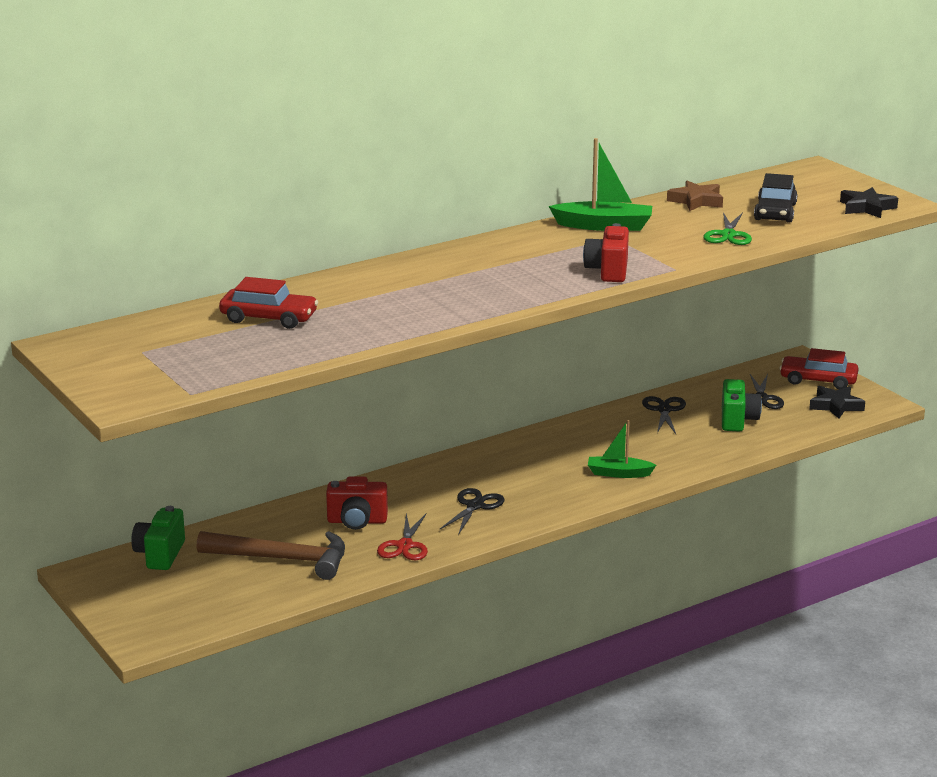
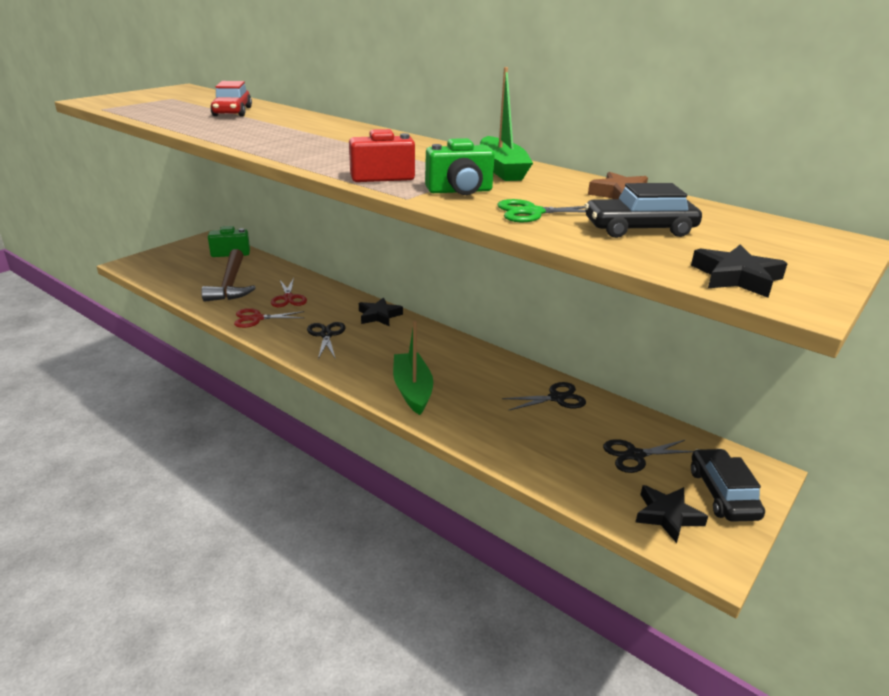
camera: 70 degrees right, 5 degrees up
(357, 521) = (288, 298): red camera -> red scissors
(444, 470) = (379, 316): none -> black star
(475, 506) = (326, 335): black scissors -> black scissors turned 105 degrees counterclockwise
(618, 473) = (412, 390): green boat -> green boat, size x1.50
(737, 420) = (570, 445): green camera -> green camera (460, 191)
(818, 380) = (722, 494): red car -> black car

